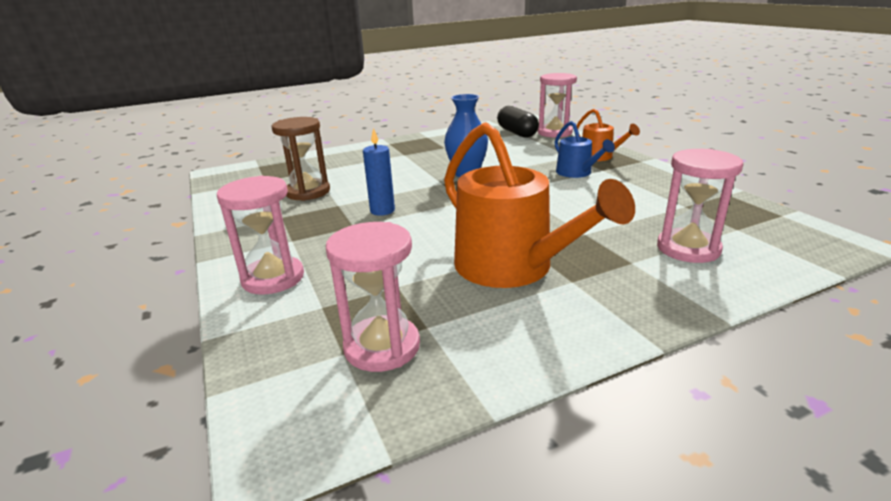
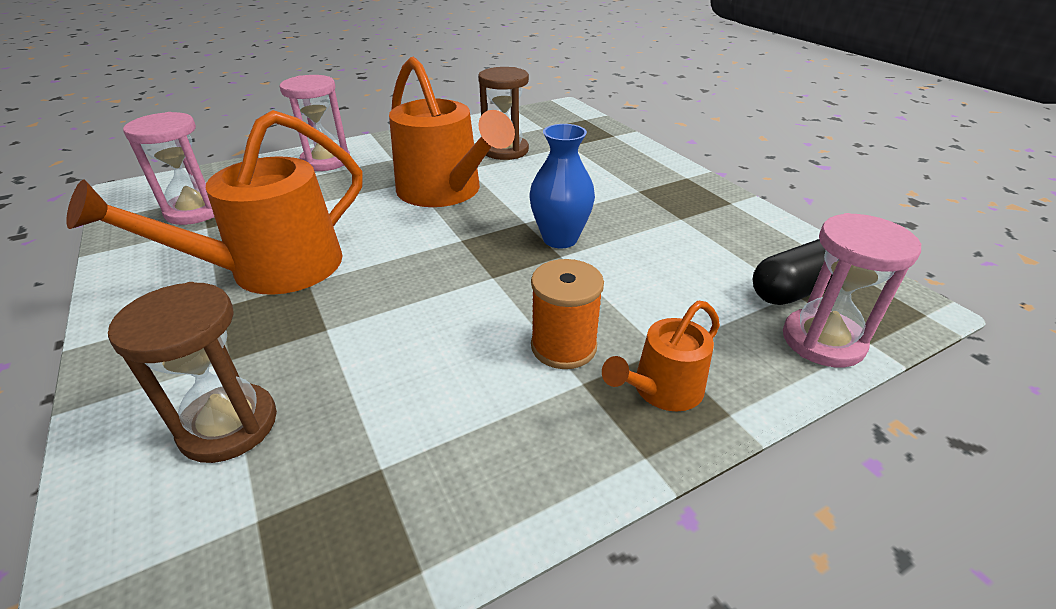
camera: 85 degrees right, 10 degrees up
(382, 211) = (445, 191): blue candle -> orange watering can
(577, 173) = (563, 346): blue watering can -> orange spool
(688, 248) = (229, 425): pink hourglass -> brown hourglass

